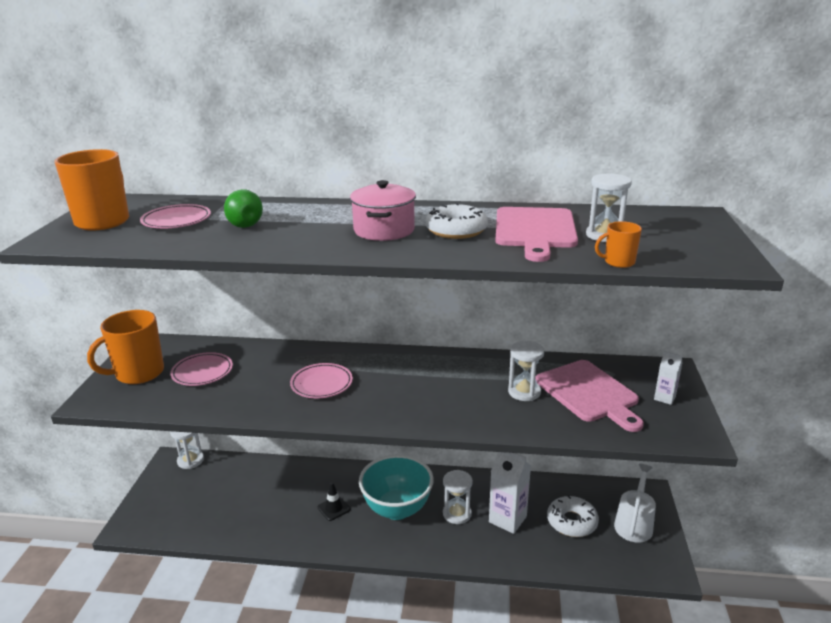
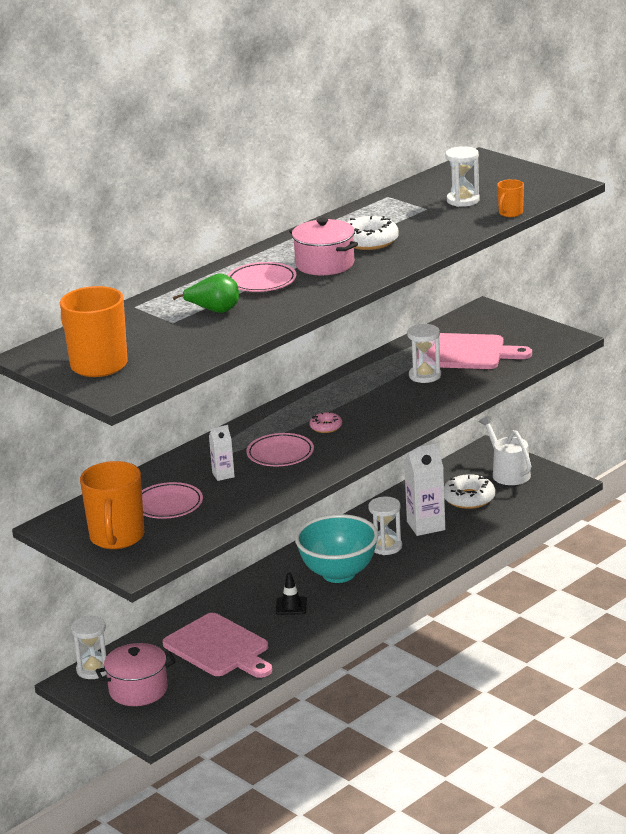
camera: 50 degrees left, 0 degrees up
(176, 221) = (155, 335): pink plate -> pink plate (262, 282)
(176, 493) = (138, 690): none -> pink pot
(386, 385) = (326, 427): none -> pink donut
(535, 230) = (416, 217): pink cutting board -> pink cutting board (219, 648)
(664, 398) = (512, 329): white carton -> white carton (223, 475)

